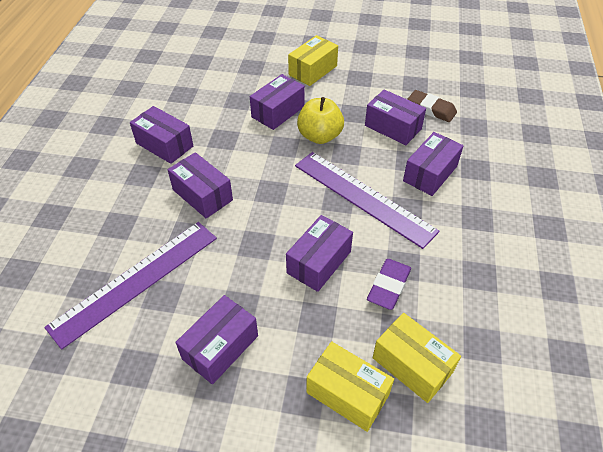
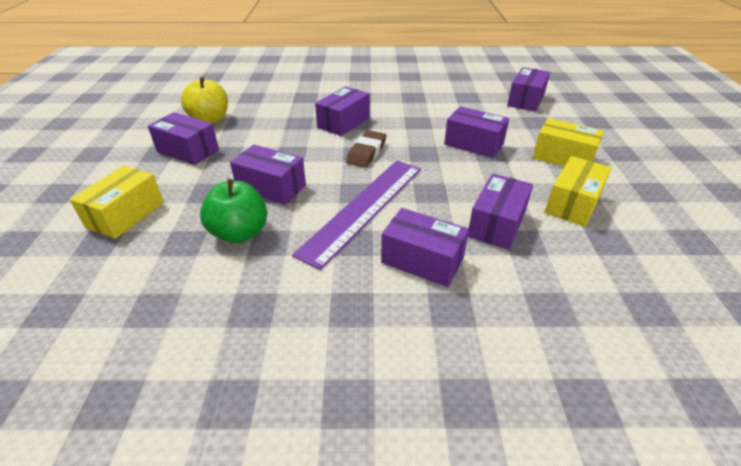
camera: 80 degrees right, 10 degrees down
(136, 281) = (253, 111): purple ruler -> none
(164, 144) = (397, 99): purple box -> purple box (526, 100)
(320, 136) = (449, 172): yellow apple -> yellow apple (210, 119)
(389, 286) = (239, 233): purple eraser -> green apple
(412, 365) = (141, 253): yellow box -> yellow box (572, 204)
(431, 109) = (559, 258): brown eraser -> brown eraser (366, 152)

